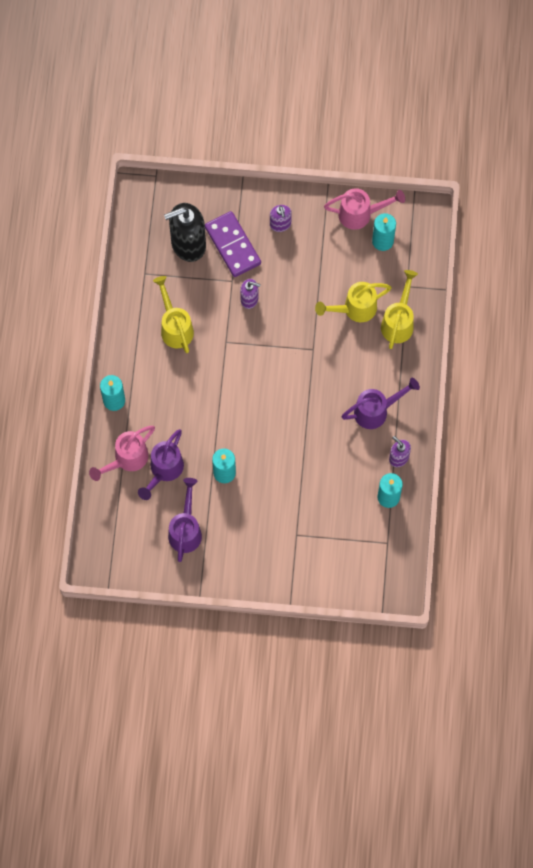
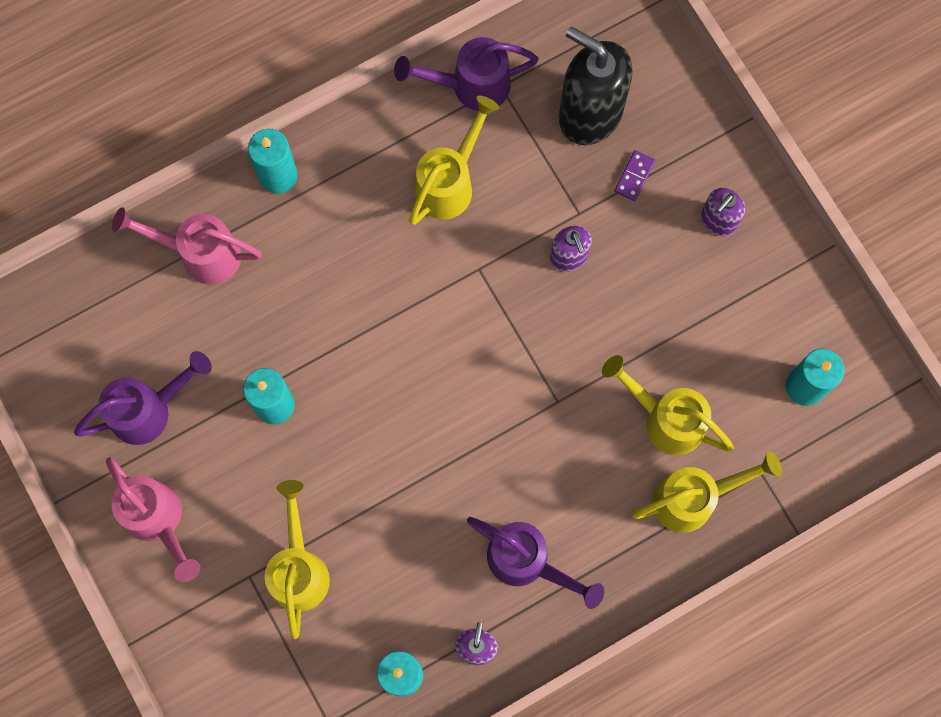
camera: 55 degrees right, 5 degrees up
(164, 471) = (218, 317): purple watering can -> purple watering can (470, 86)
(232, 245) = (634, 176): purple domino -> purple domino, size x0.42
(308, 510) = (299, 568): none -> yellow watering can
(361, 214) = (823, 325): pink watering can -> pink watering can (159, 521)

